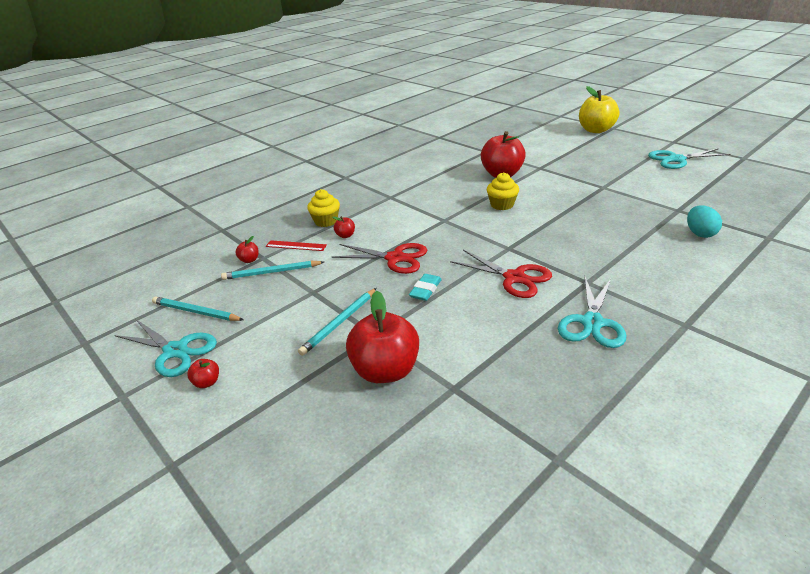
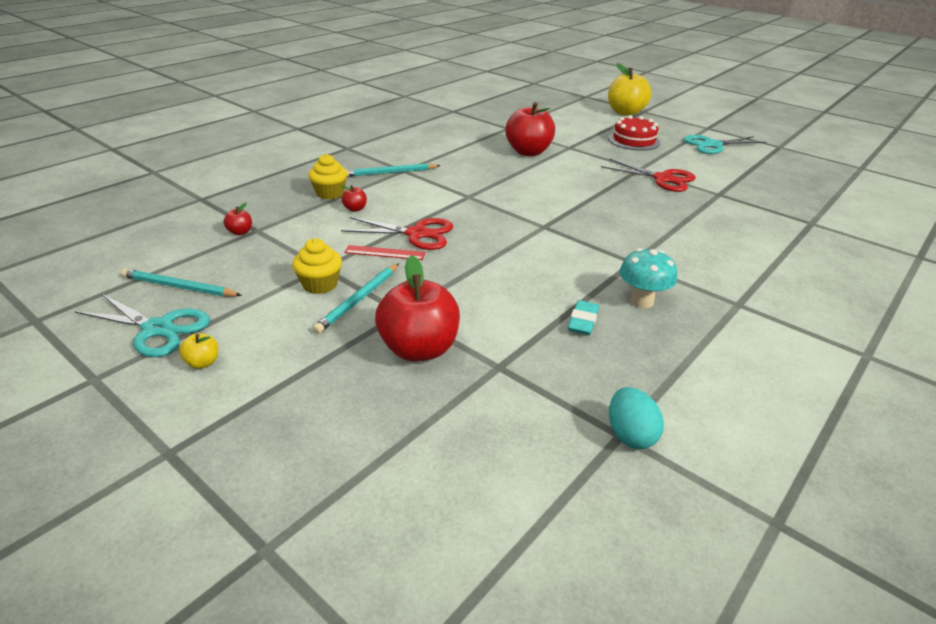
camera: 10 degrees left, 0 degrees up
(207, 382) = (203, 363): red apple -> yellow apple
(271, 272) = (269, 246): turquoise pencil -> turquoise pencil (390, 173)
(296, 246) = (296, 218): red ruler -> red ruler (385, 253)
(425, 290) = (455, 267): turquoise eraser -> turquoise eraser (583, 321)
(502, 205) = (532, 183): yellow cupcake -> yellow cupcake (320, 284)
(514, 278) = (553, 256): red scissors -> red scissors (662, 179)
(592, 323) = (641, 301): turquoise scissors -> turquoise mushroom
(601, 158) = (634, 140): none -> red cake
(700, 233) = (743, 217): turquoise egg -> turquoise egg (630, 435)

